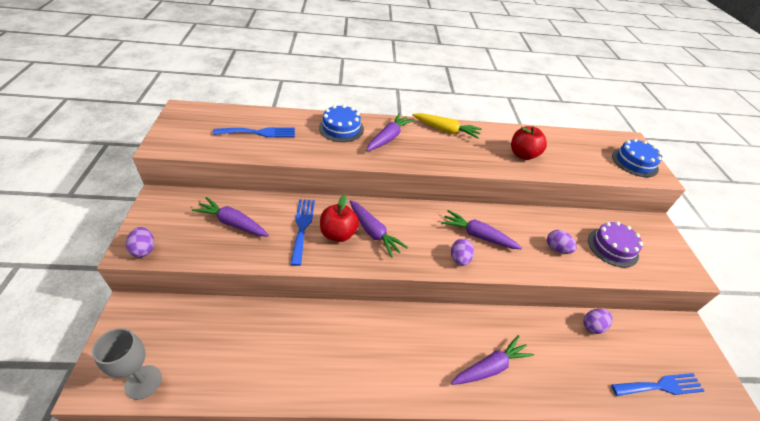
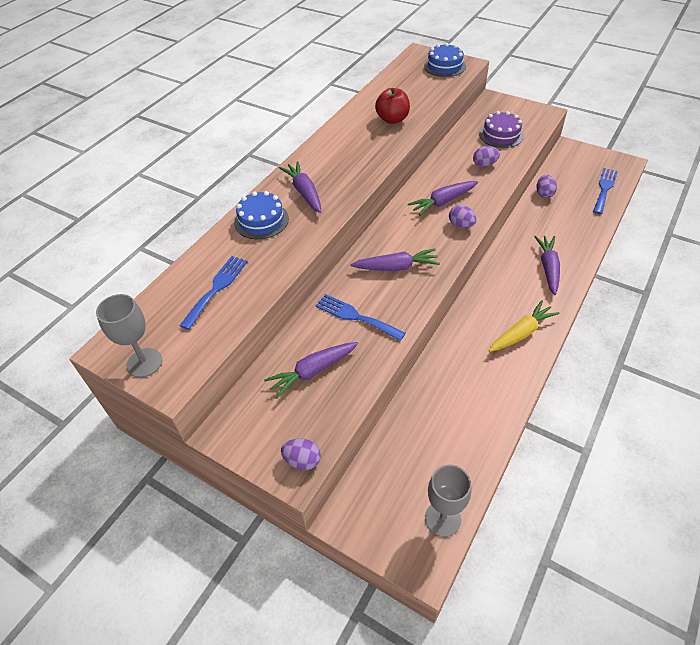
camera: 50 degrees left, 5 degrees up
(176, 127) = (144, 362): none -> grey goblet
(338, 234) = (382, 293): red apple -> none
(446, 130) = (323, 149): yellow carrot -> yellow carrot (521, 333)

